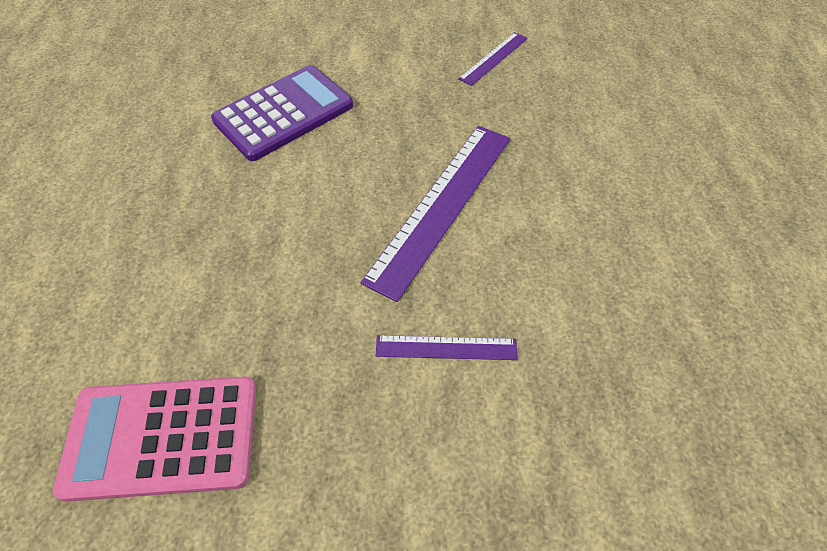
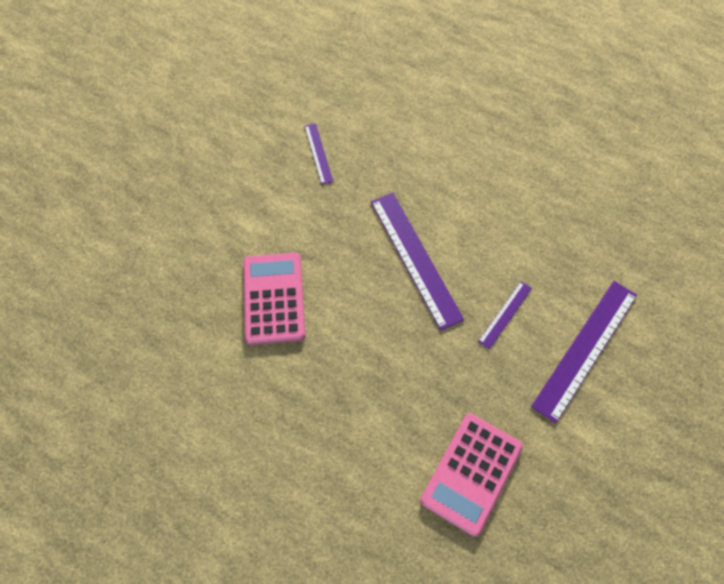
camera: 55 degrees left, 10 degrees up
(284, 113) = (274, 298): purple calculator -> pink calculator
(478, 497) = (585, 349): none -> purple ruler

